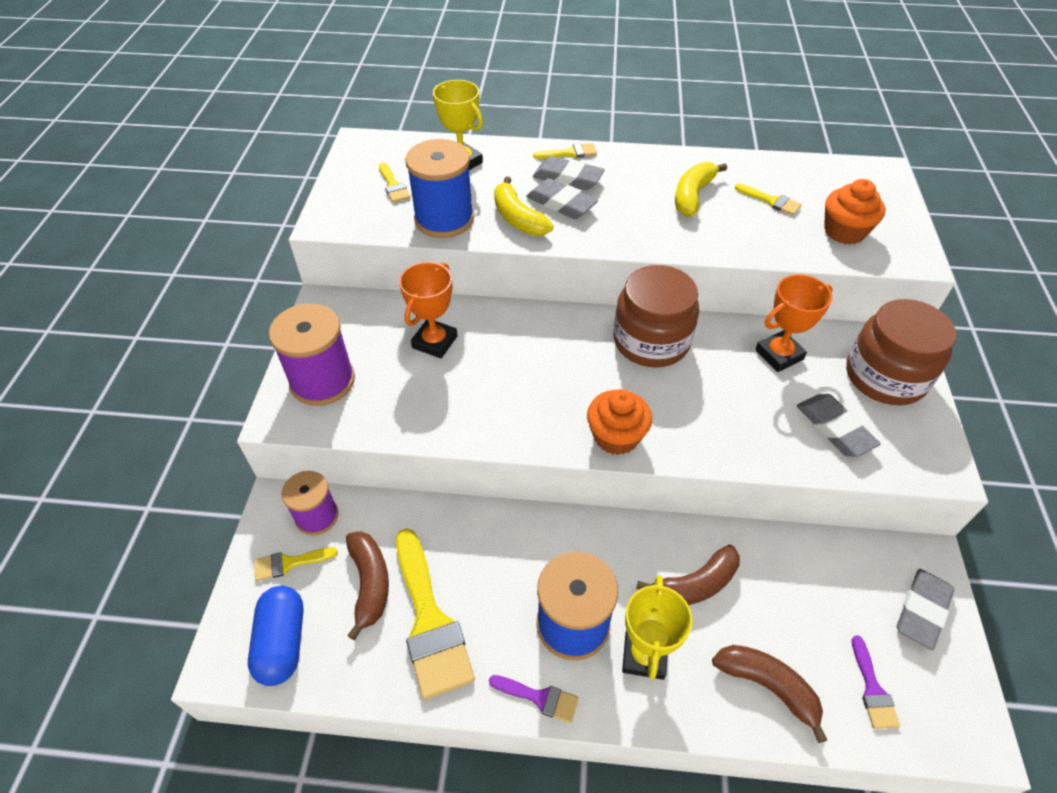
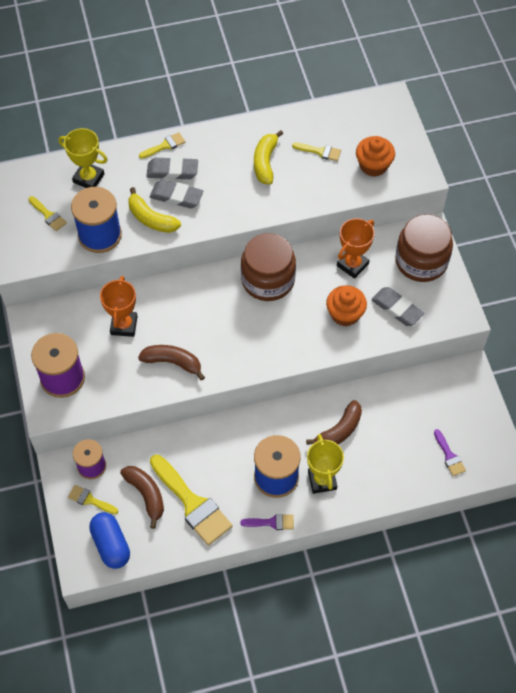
camera: 20 degrees left, 10 degrees up
(289, 563) = (90, 500): yellow brush -> yellow brush turned 60 degrees clockwise
(616, 436) = (267, 356): orange cupcake -> orange cupcake (345, 314)
(767, 686) = (393, 473): brown banana -> brown banana (173, 362)
(922, 611) = (469, 403): grey eraser -> none

